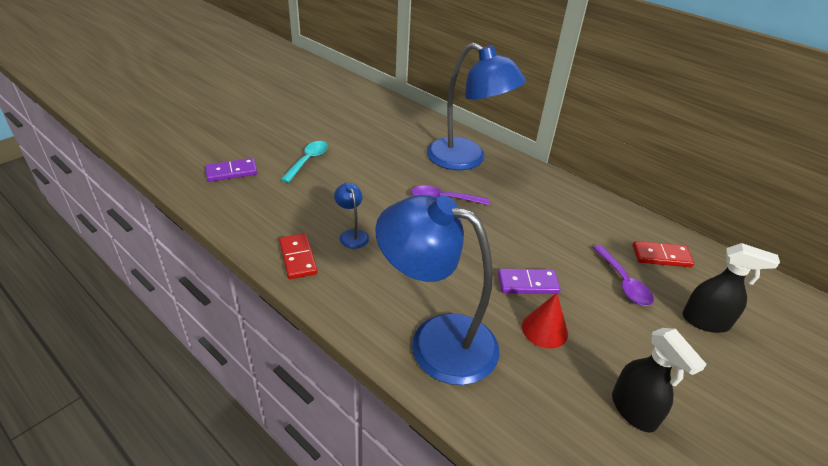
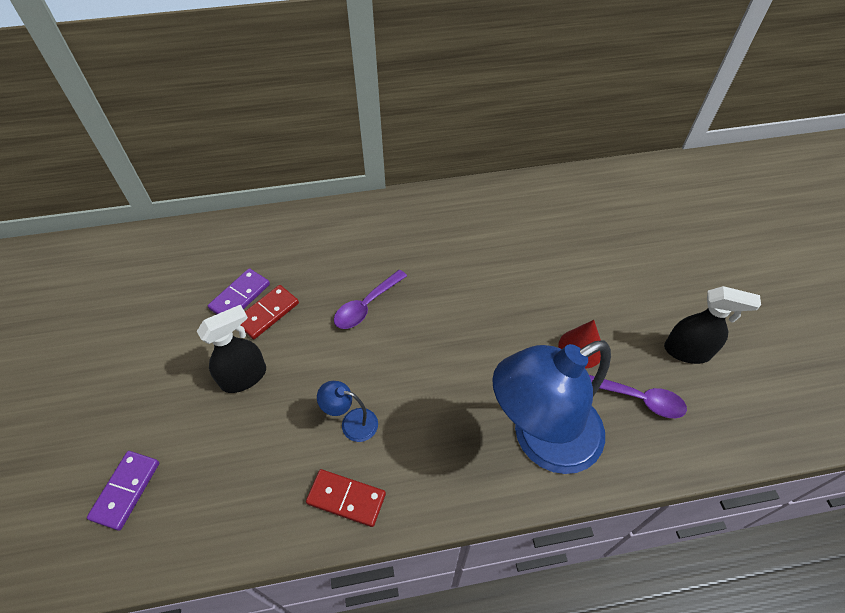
camera: 50 degrees left, 15 degrees up
(308, 161) = (186, 391): turquoise spoon -> none
(466, 159) = (324, 244): blue lamp -> none
(527, 283) = (524, 321): purple domino -> purple domino (240, 297)
(623, 282) = (568, 255): purple spoon -> purple spoon (638, 399)
(661, 256) = (559, 208): red domino -> red domino (268, 313)
(705, 321) = (638, 239): black spray bottle -> black spray bottle (244, 377)

